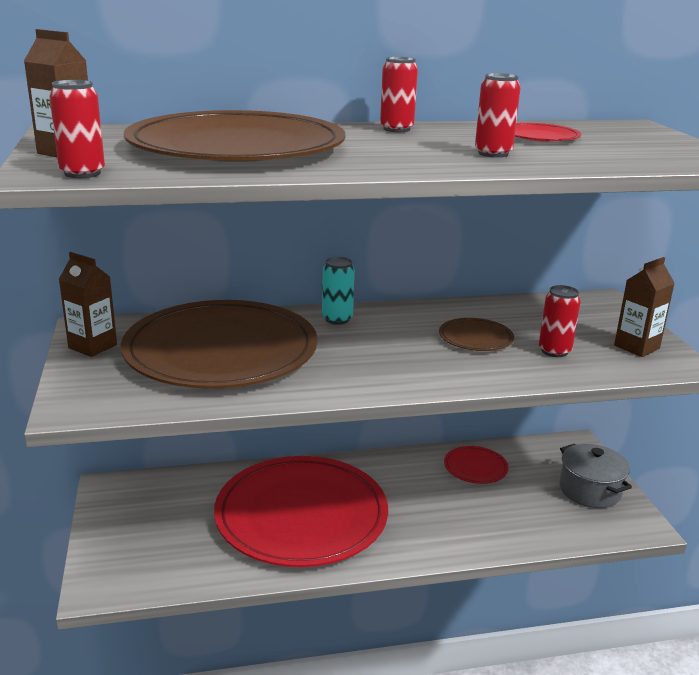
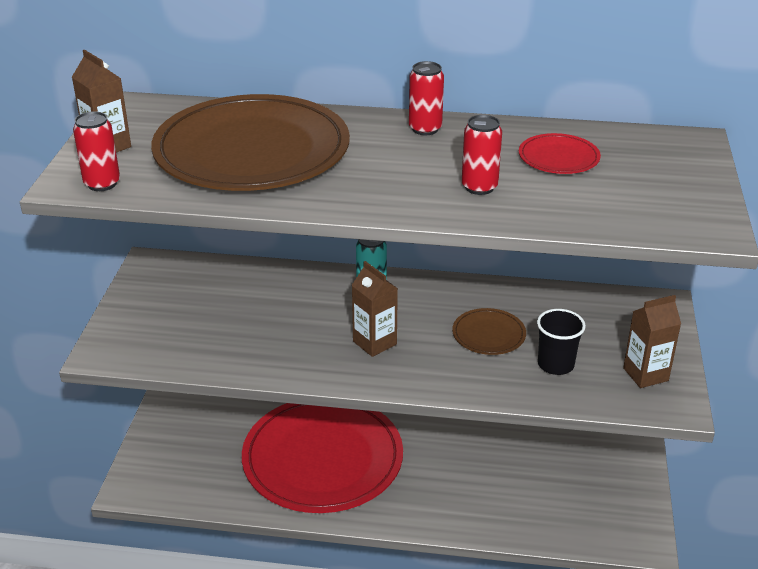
camera: 20 degrees right, 10 degrees up
(92, 346) = (145, 287): brown carton -> brown carton (374, 343)
(221, 351) = (247, 311): brown plate -> none
(475, 467) = (513, 443): red plate -> none
(554, 351) = (555, 365): red can -> black cup
(590, 490) = (615, 492): grey pot -> none

